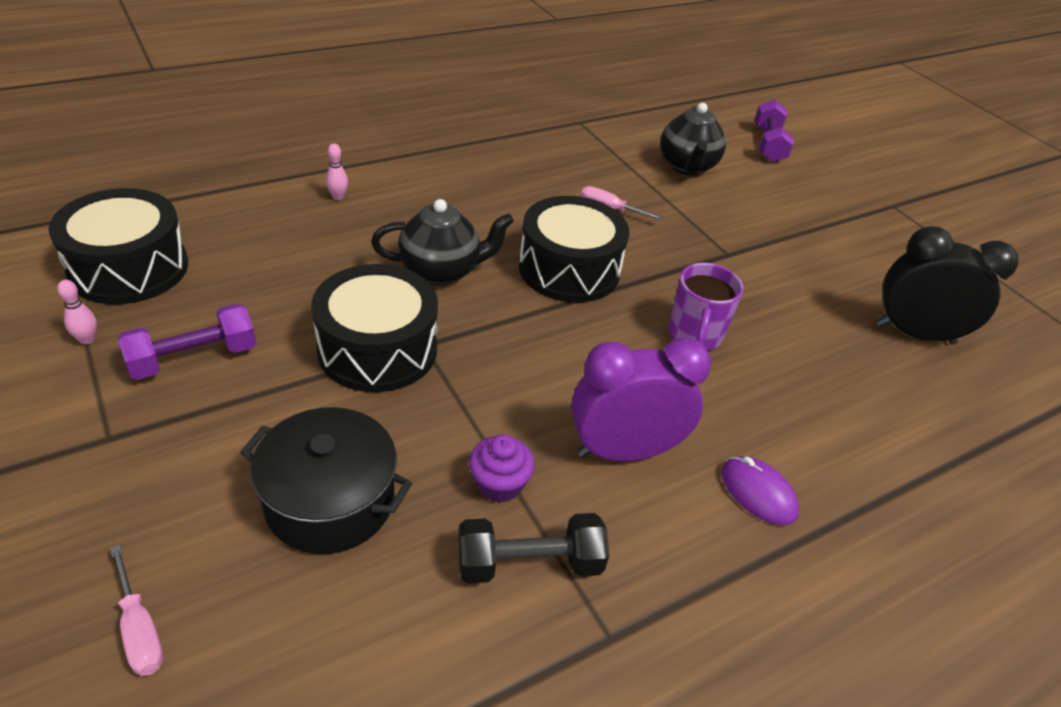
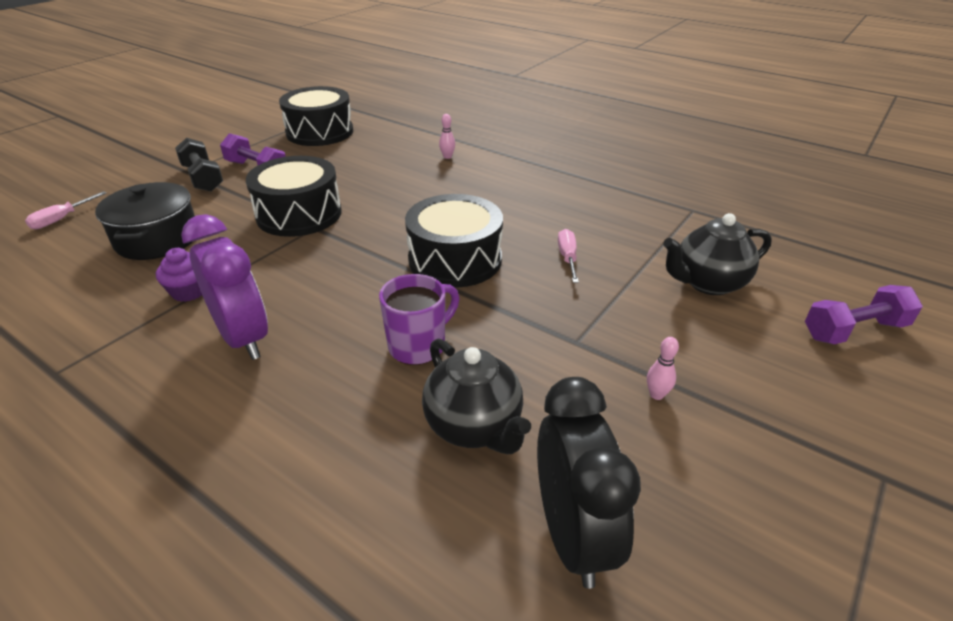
camera: 70 degrees right, 5 degrees down
(87, 339) = (255, 143): pink bowling pin -> pink bowling pin (656, 395)
(441, 271) = (400, 211): black teapot -> black teapot (474, 427)
(529, 563) = (118, 322): black dumbbell -> black dumbbell (203, 178)
(694, 335) = (419, 346): purple mug -> purple mug turned 150 degrees clockwise
(758, 493) = (220, 427): purple mouse -> none

